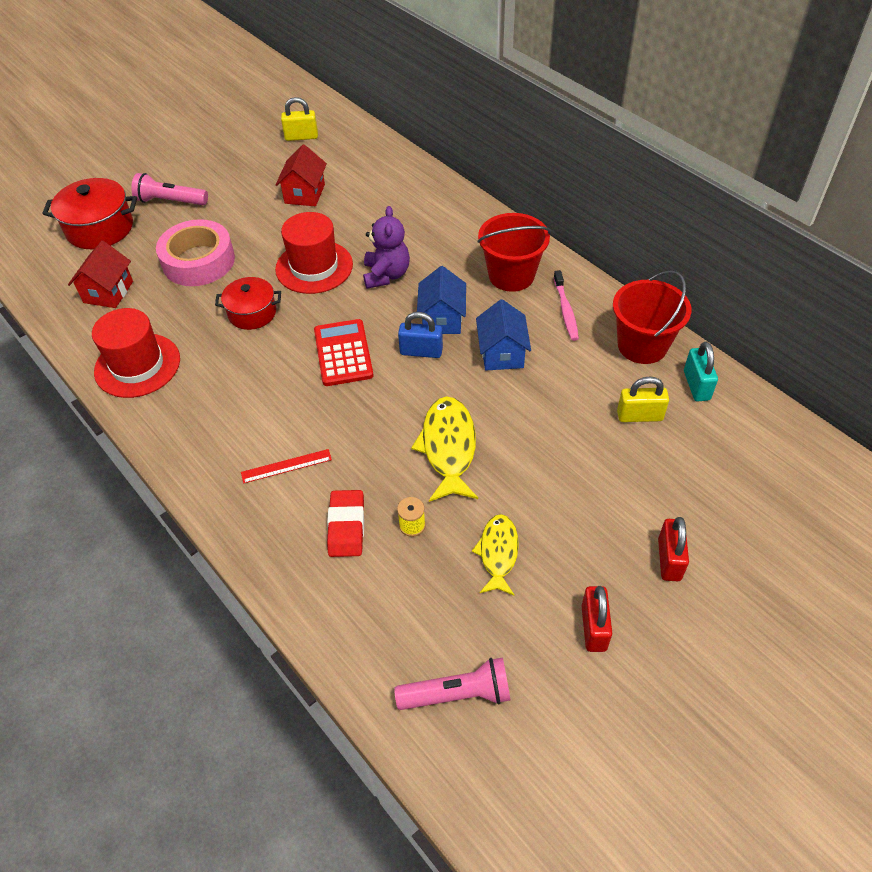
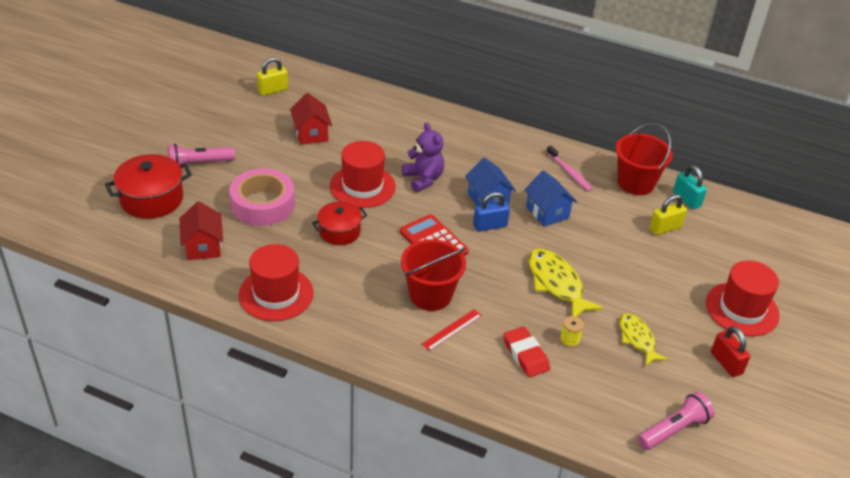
camera: 30 degrees left, 10 degrees down
(511, 275) = (515, 158): red bucket -> red bucket (430, 295)
(669, 559) = (742, 309): red padlock -> red hat

